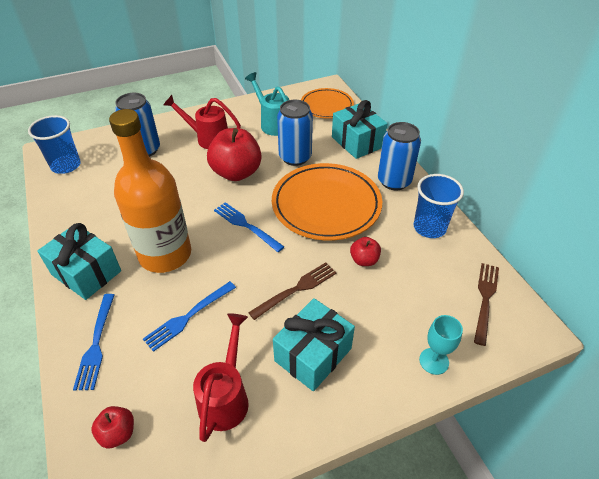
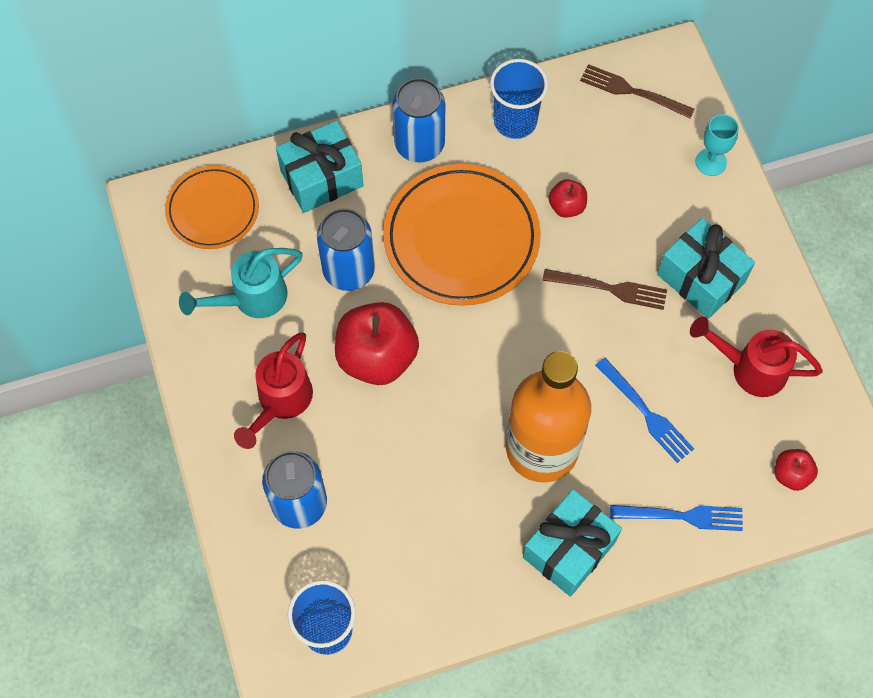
camera: 85 degrees left, 20 degrees up
(246, 226) = (494, 344): blue fork -> none
(296, 289) = (609, 288): brown fork -> brown fork turned 135 degrees clockwise

